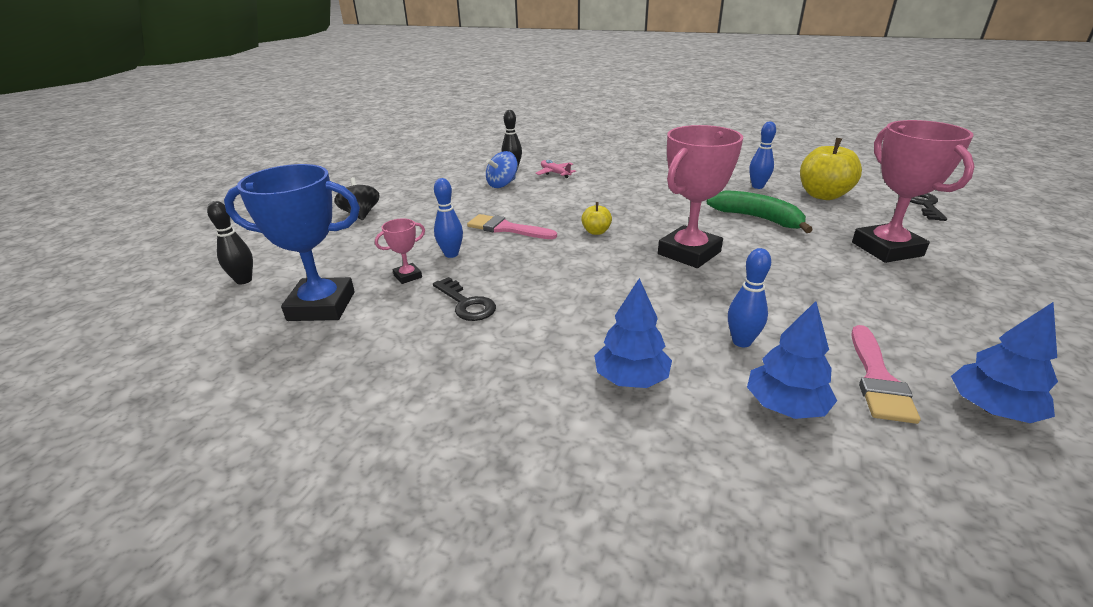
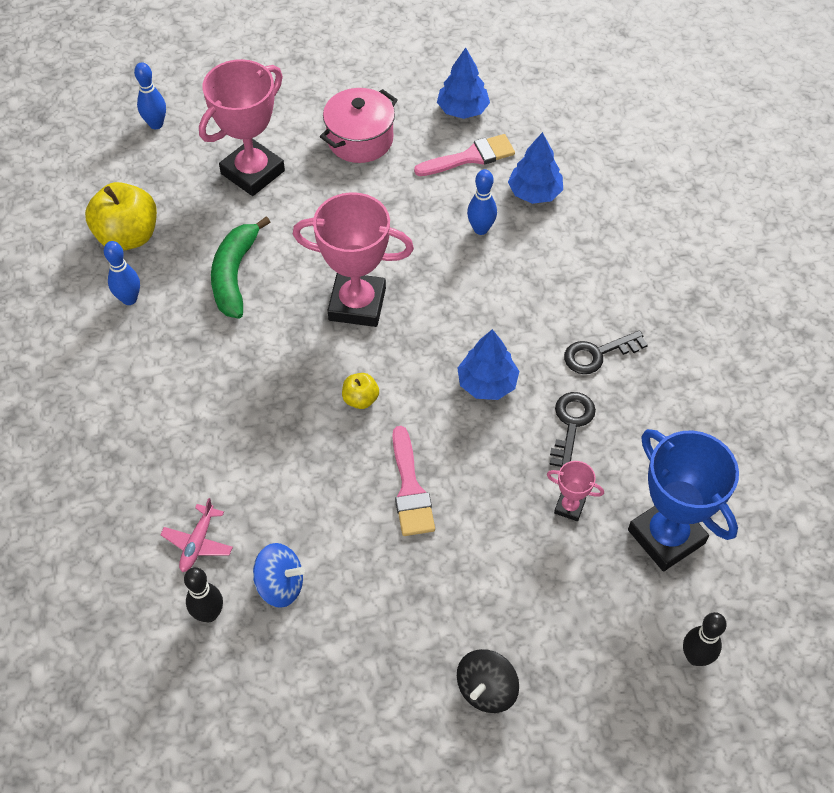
camera: 125 degrees left, 25 degrees up
(451, 254) = (503, 501): blue bowling pin -> blue bowling pin (156, 124)
(631, 378) = (572, 272): blue tree -> blue tree (487, 383)
(924, 205) = (114, 156): black key -> black key (597, 354)
(930, 313) = (360, 140): none -> pink pot

